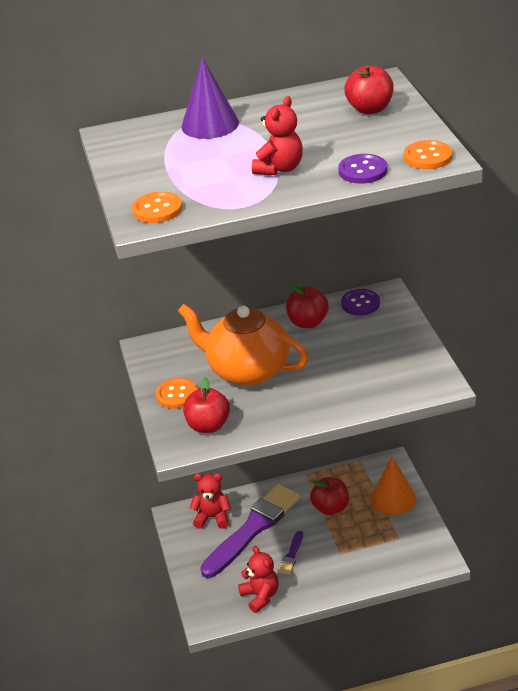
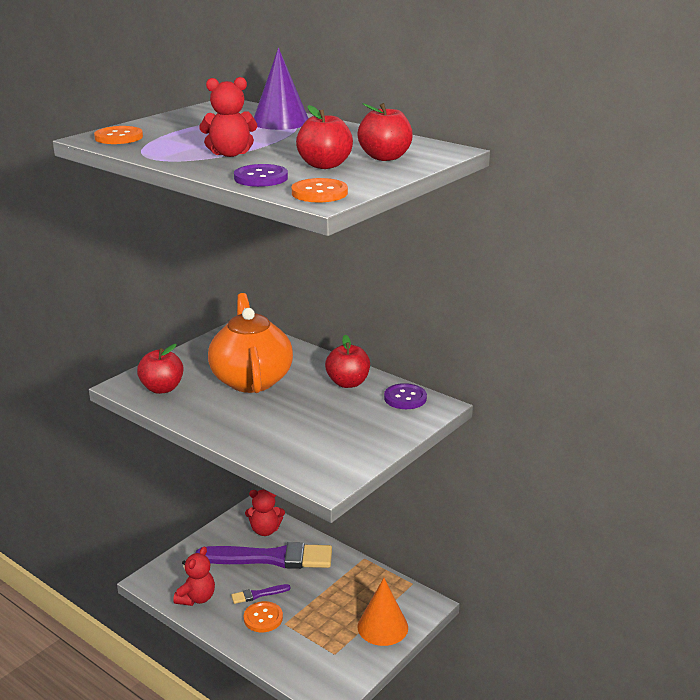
camera: 50 degrees right, 10 degrees down
(177, 394) = (191, 362): orange button -> orange button (263, 618)
(212, 517) = (265, 530): red teddy bear -> red teddy bear turned 120 degrees clockwise
(330, 508) = (335, 592): red apple -> red apple (324, 165)

